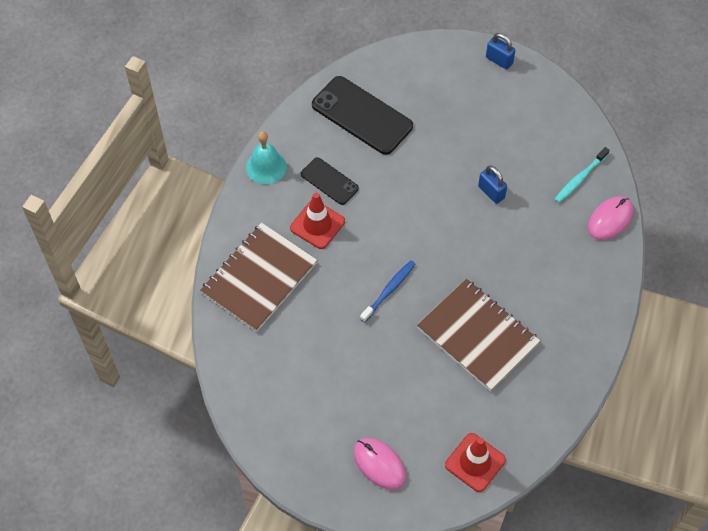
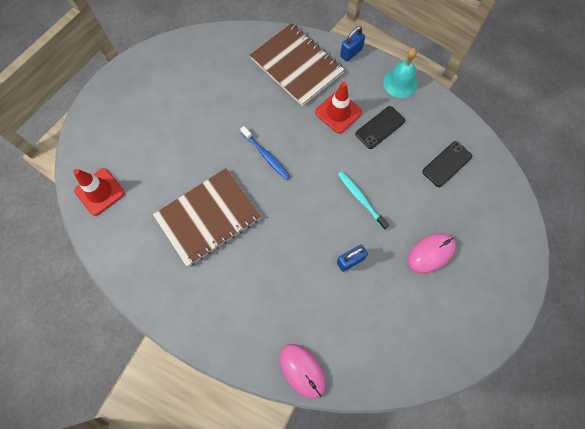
camera: 100 degrees right, 10 degrees up
(362, 115) = (447, 164): black phone -> black phone, size x0.56
(379, 464) = (121, 124): pink mouse -> pink mouse (431, 253)
(499, 60) = (507, 304): blue padlock -> blue padlock (351, 53)
(580, 178) = (354, 352): turquoise toothbrush -> turquoise toothbrush (361, 199)

